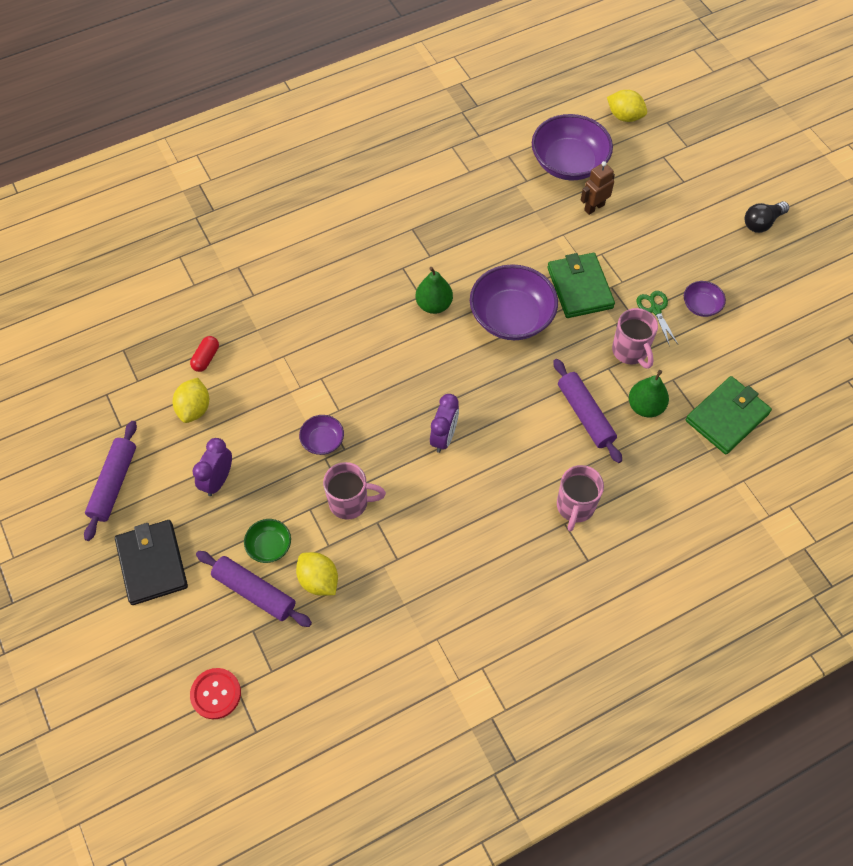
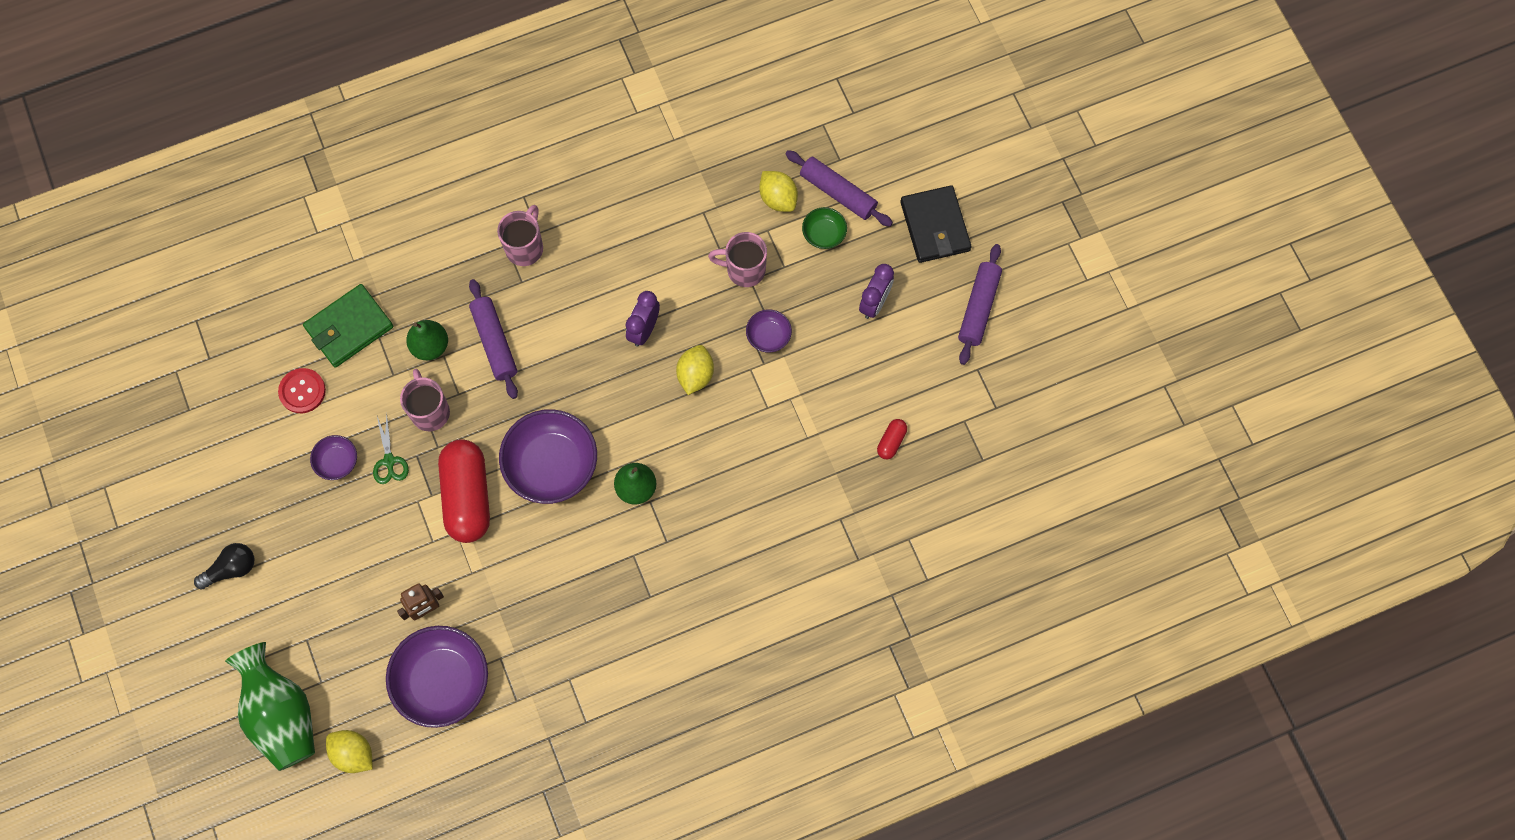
camera: 175 degrees left, 10 degrees up
(194, 409) = (901, 383): yellow lemon -> yellow lemon (695, 375)
(216, 694) = (871, 110): red button -> red button (302, 391)
(579, 288) = (467, 496): green wallet -> red capsule
(687, 135) = (281, 714): none -> green vase

